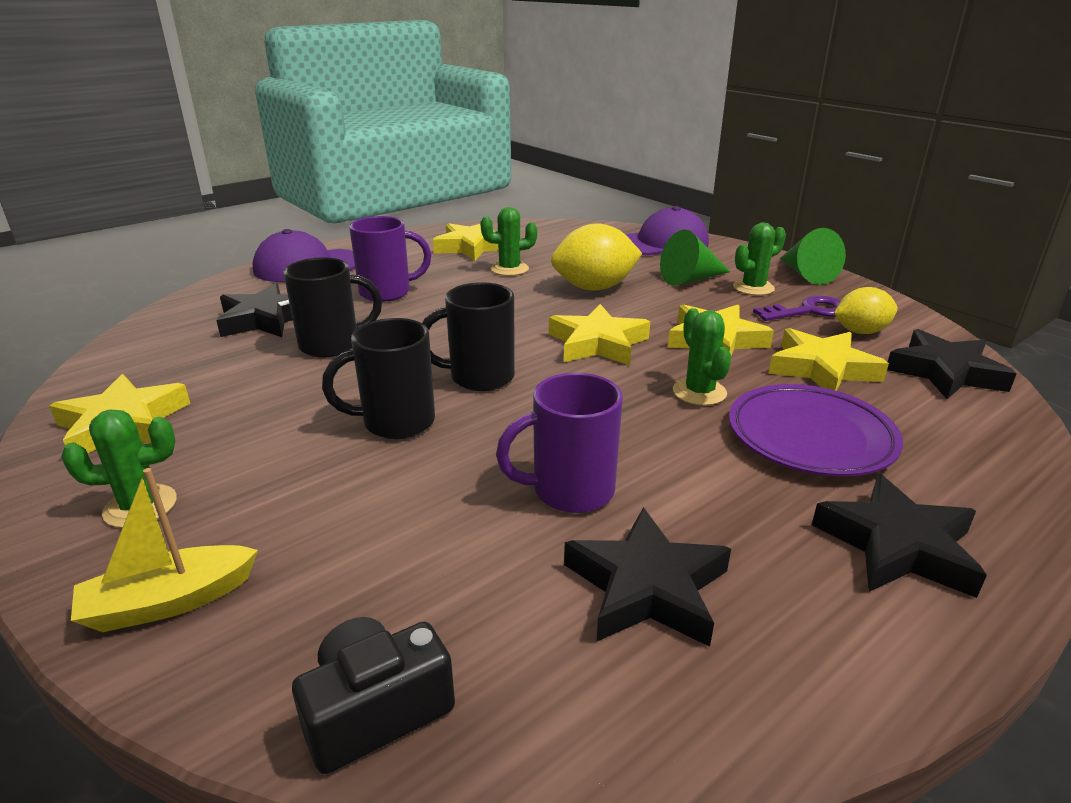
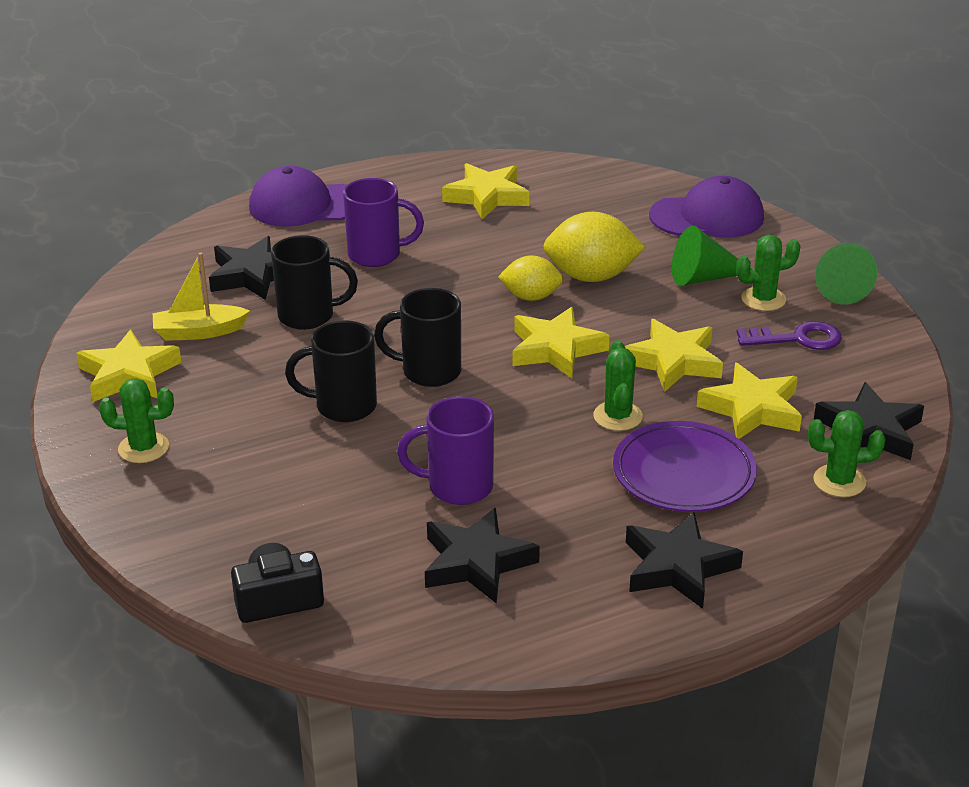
camera: 15 degrees right, 5 degrees up
(169, 602) = (162, 517): yellow boat -> yellow boat (199, 332)
(509, 269) = (514, 237): green cactus -> green cactus (839, 481)
(860, 332) = (829, 372): yellow lemon -> yellow lemon (531, 297)

